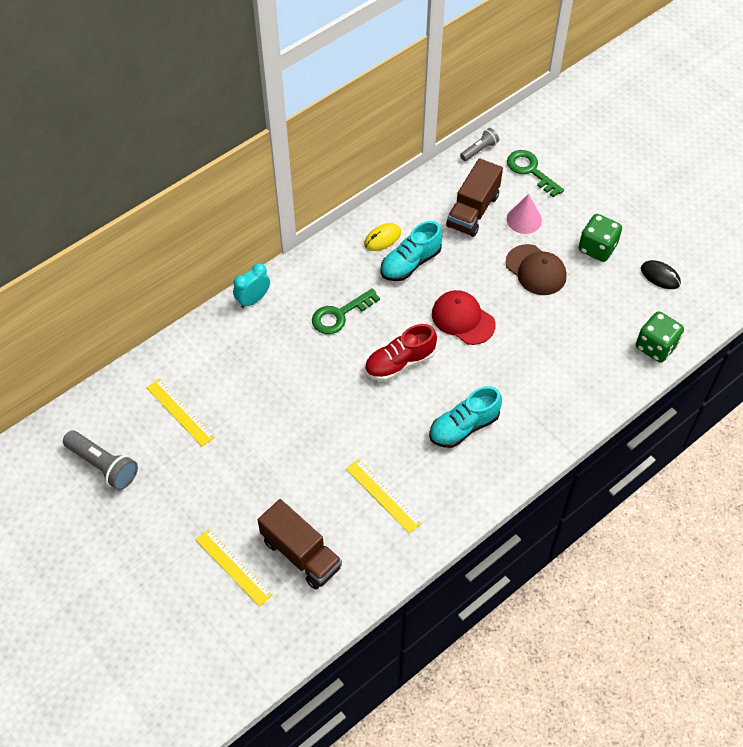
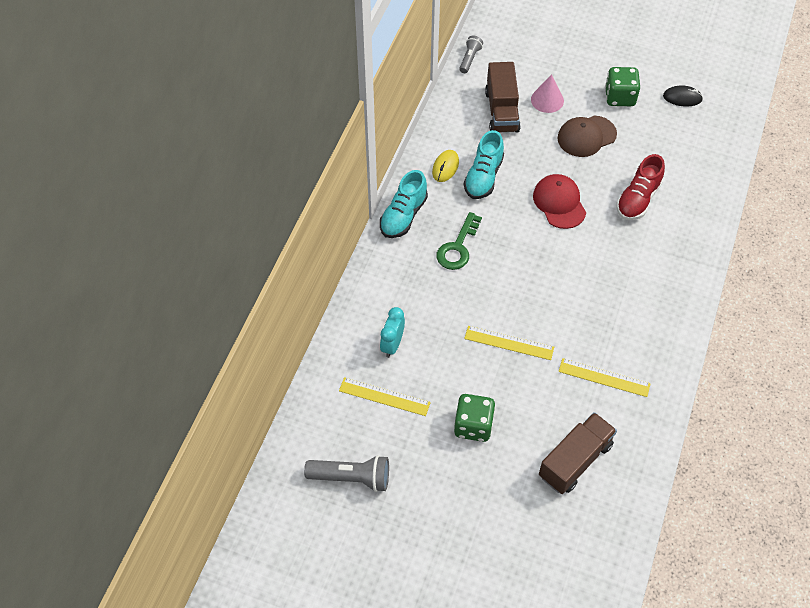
camera: 30 degrees left, 0 degrees up
(233, 567) = (528, 502): yellow ruler -> yellow ruler (509, 343)
(253, 299) = (375, 269): turquoise clock -> turquoise clock (392, 345)
(301, 554) = (575, 460): brown truck -> brown truck turned 60 degrees counterclockwise
(399, 363) = (536, 263): red shoe -> red shoe (638, 199)
(463, 319) = (559, 203): red cap -> red cap turned 60 degrees clockwise
(464, 427) = (624, 289): turquoise shoe -> turquoise shoe (403, 216)
(530, 170) = (523, 58): green key -> none
(536, 270) = (586, 136): brown cap -> brown cap turned 135 degrees clockwise
(656, 346) = (719, 154): green dice -> green dice (473, 426)

